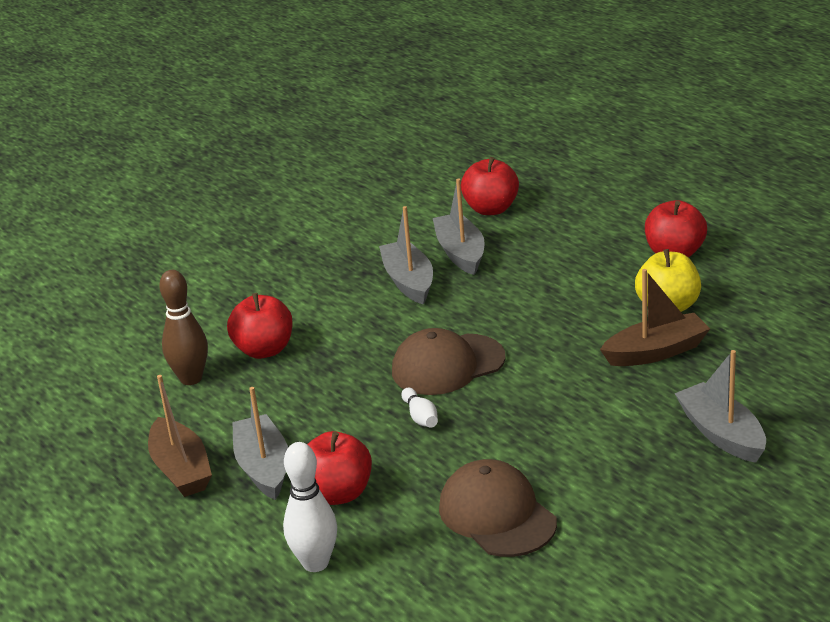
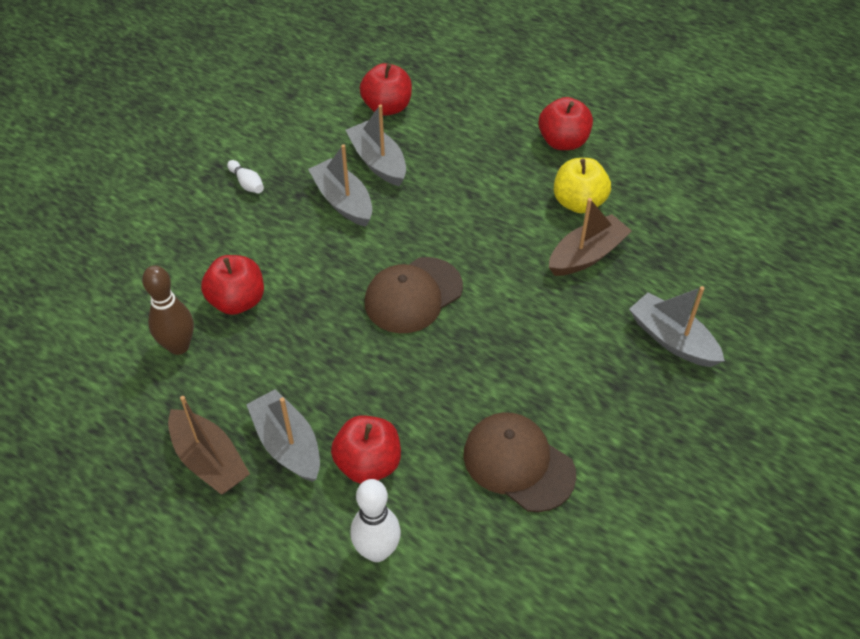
camera: 20 degrees left, 20 degrees up
(420, 417) = (410, 360): white bowling pin -> white bowling pin (247, 183)

